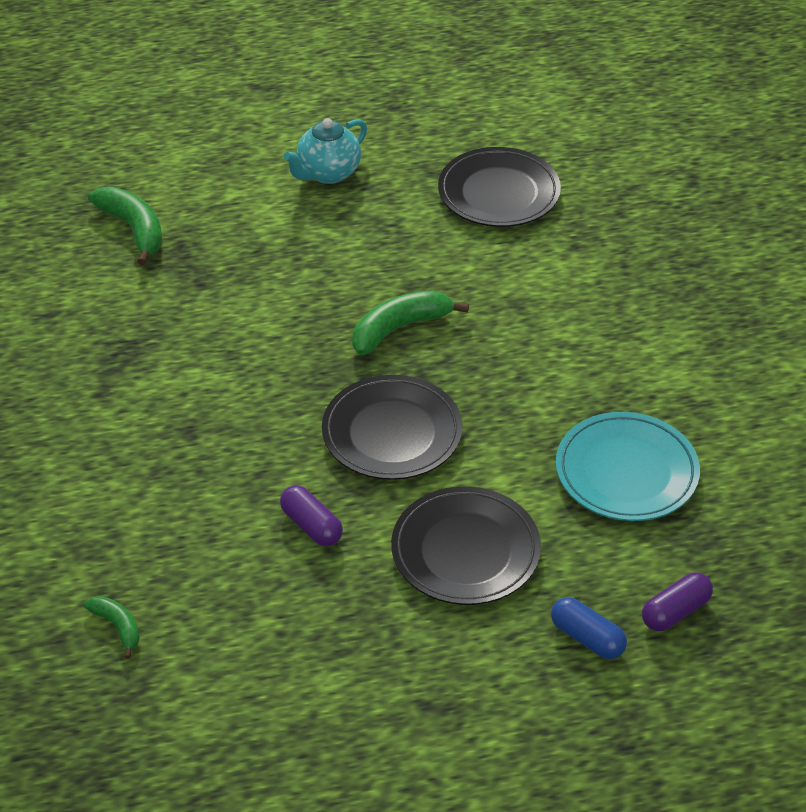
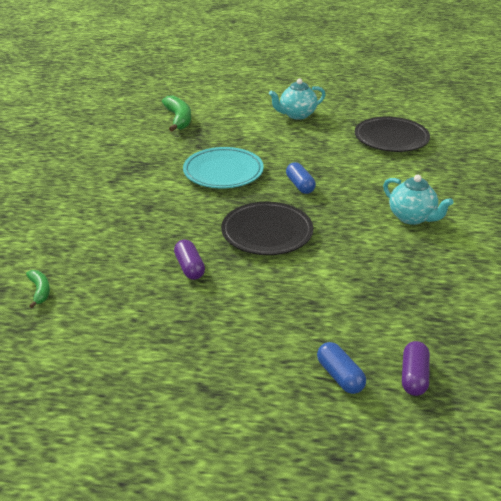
camera: 20 degrees right, 10 degrees down
(399, 328) = (300, 185): green banana -> blue capsule
(465, 551) = (280, 304): black plate -> none
(585, 350) = (412, 217): none -> turquoise teapot
(626, 472) = (412, 286): turquoise plate -> turquoise plate (223, 172)
(675, 611) = (413, 376): purple capsule -> purple capsule turned 60 degrees counterclockwise

